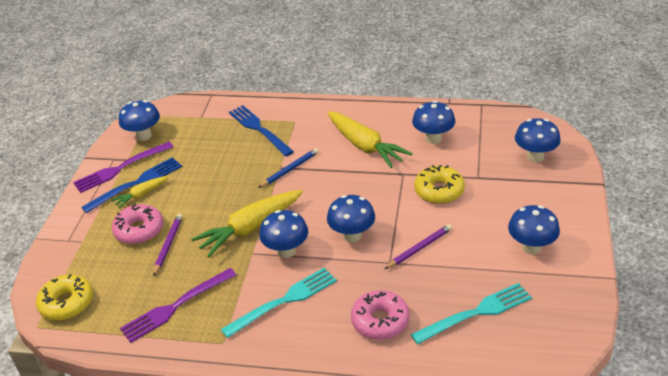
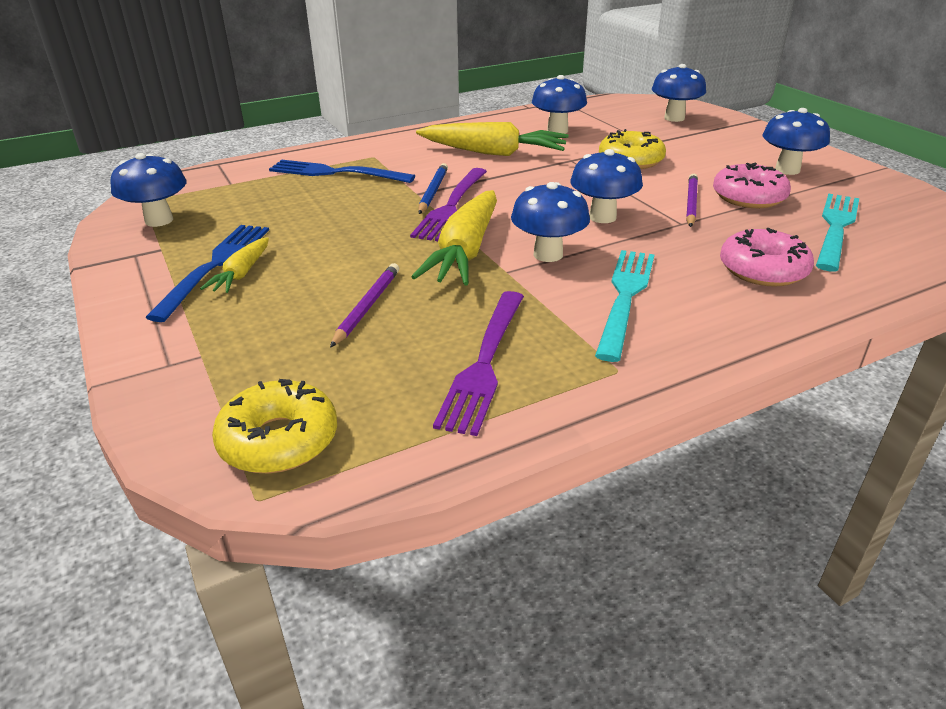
camera: 40 degrees left, 5 degrees down
(120, 168) = (162, 260): purple fork -> purple fork (451, 207)
(139, 230) = (293, 308): pink donut -> pink donut (748, 197)
(168, 245) = (367, 306): purple pencil -> purple pencil turned 45 degrees clockwise

